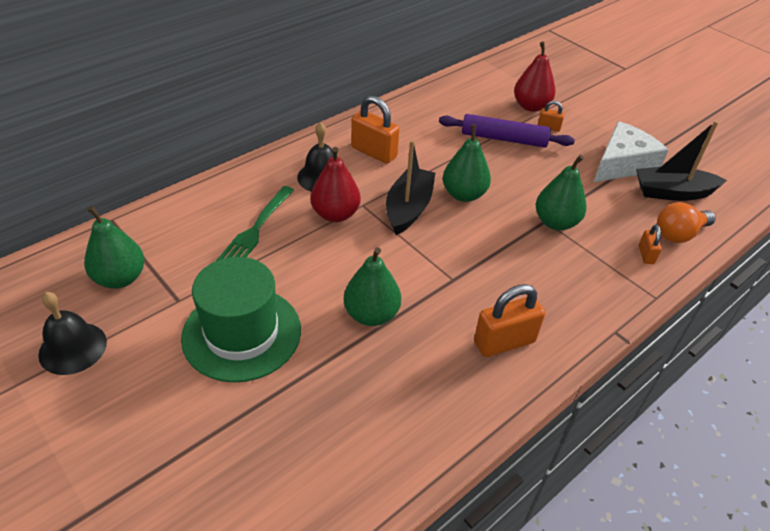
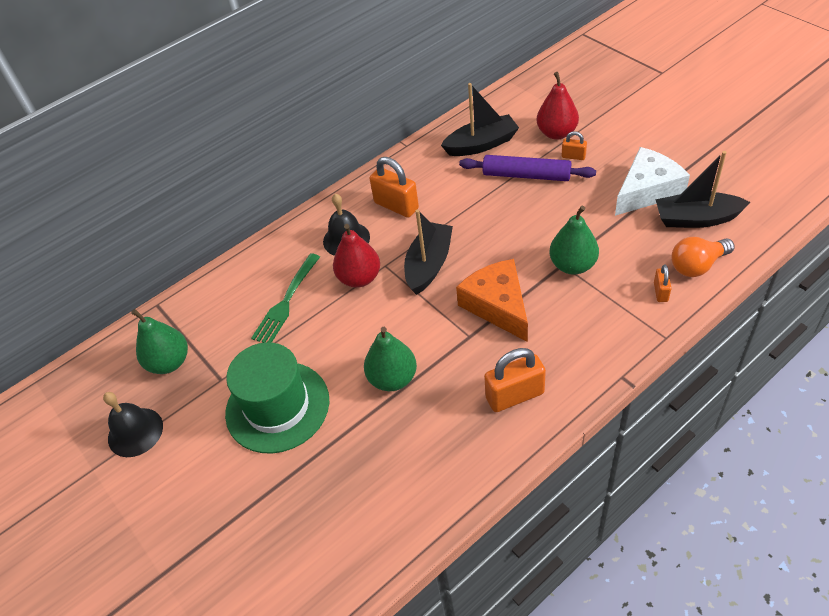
camera: 10 degrees right, 5 degrees up
(458, 108) = (481, 144): none -> black boat
(464, 194) = (483, 244): green pear -> none
(481, 253) = (497, 305): none -> orange cheese

